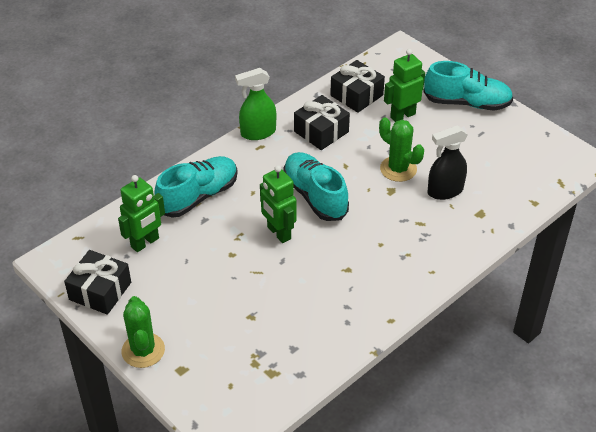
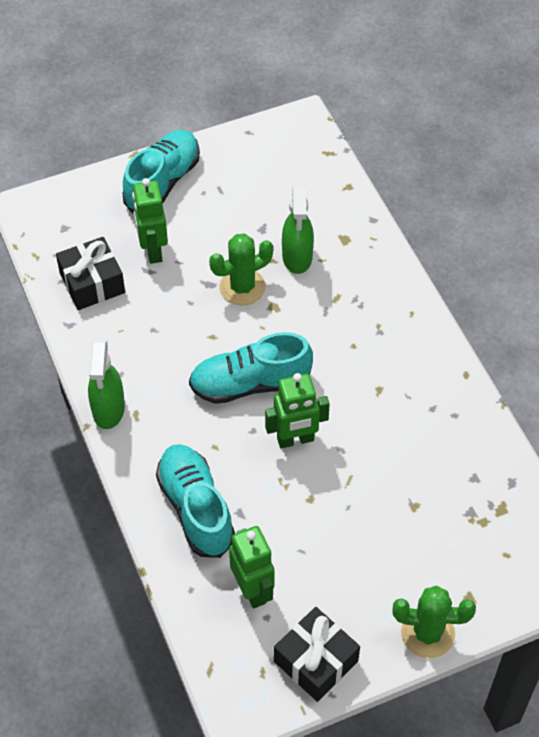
camera: 70 degrees left, 10 degrees up
(321, 132) = (140, 341): black gift -> none
(445, 191) = (297, 257): black spray bottle -> green spray bottle

